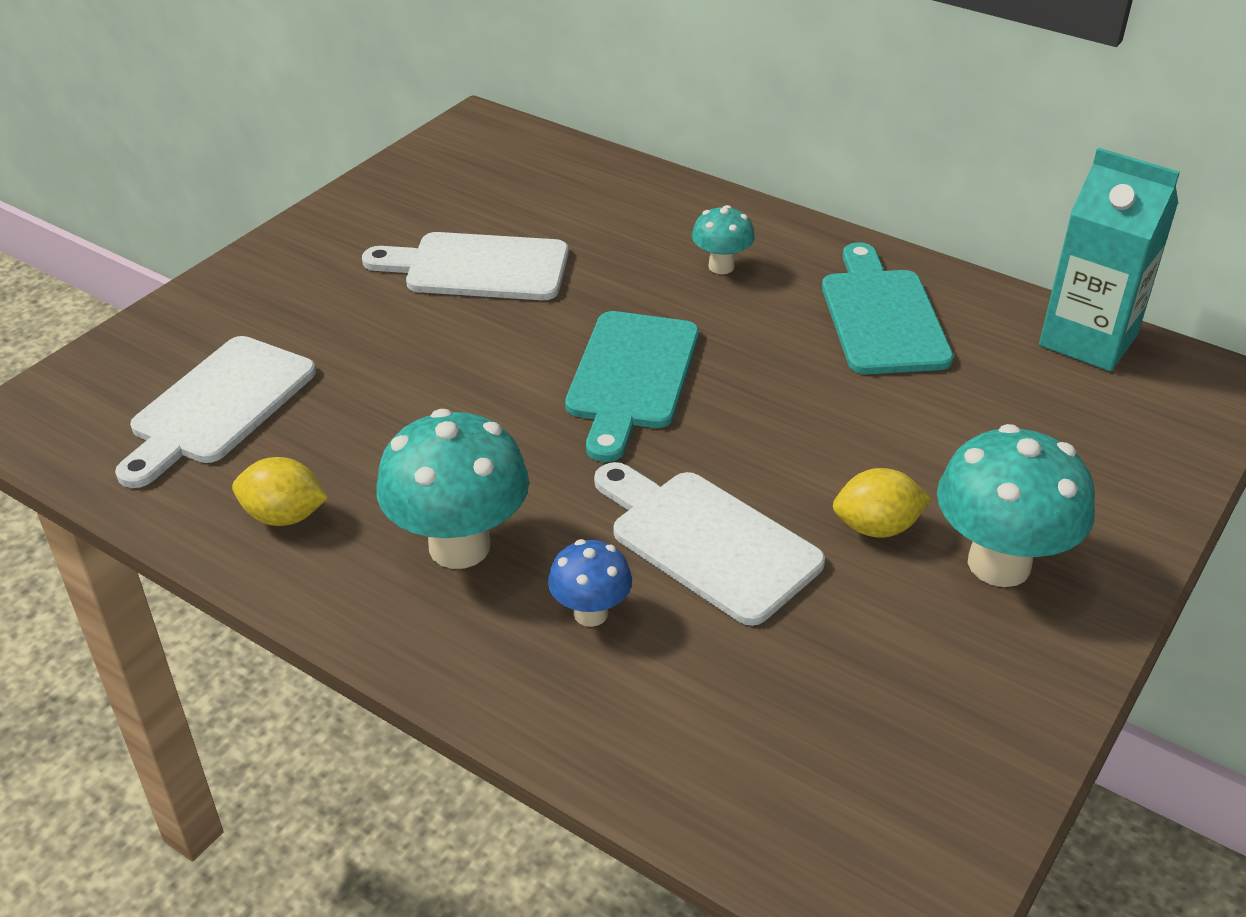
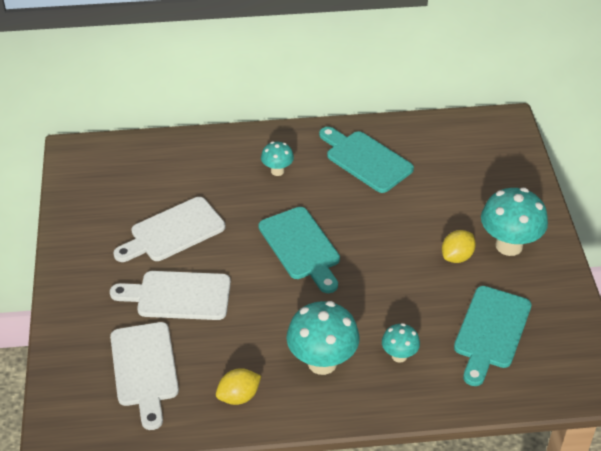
camera: 40 degrees left, 5 degrees up
(590, 613) = (399, 356): blue mushroom -> turquoise mushroom
(707, 542) = (407, 300): white cutting board -> white cutting board (178, 296)
(800, 677) = (491, 331): none -> turquoise cutting board
(1088, 340) = (449, 128): turquoise carton -> none

